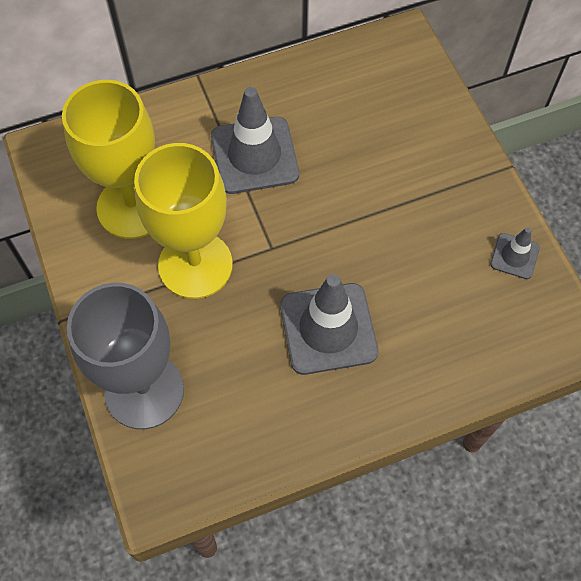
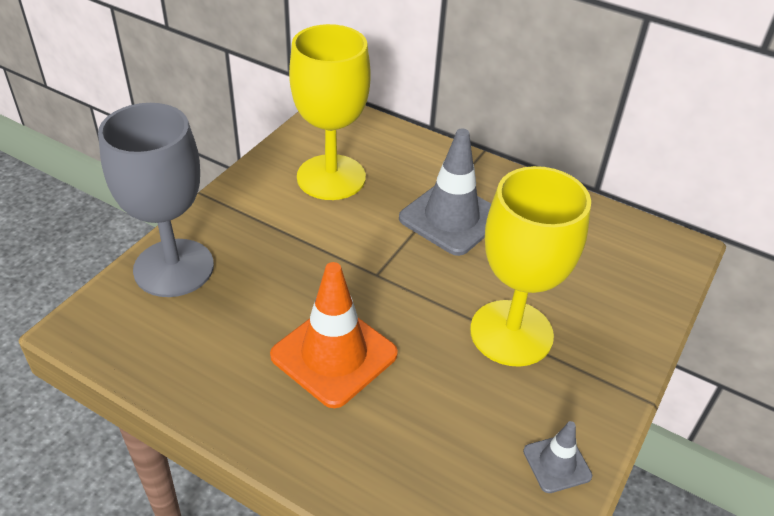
camera: 50 degrees right, 20 degrees down
(195, 265) = (314, 237): yellow goblet -> yellow goblet (511, 333)
(328, 328) = (334, 355): grey traffic cone -> orange traffic cone

